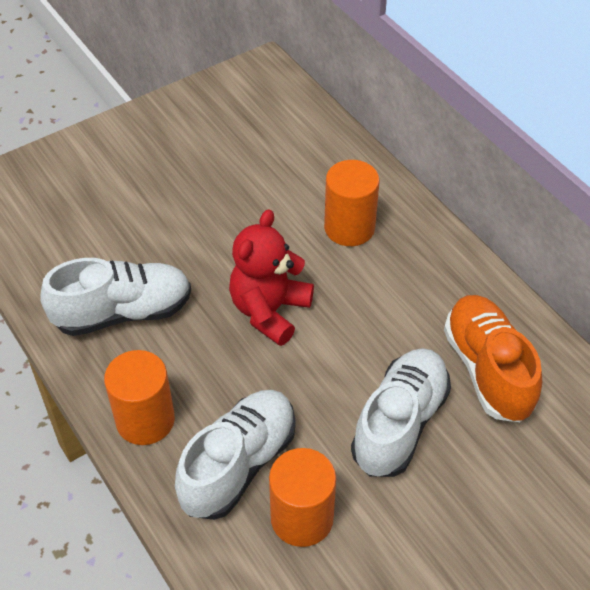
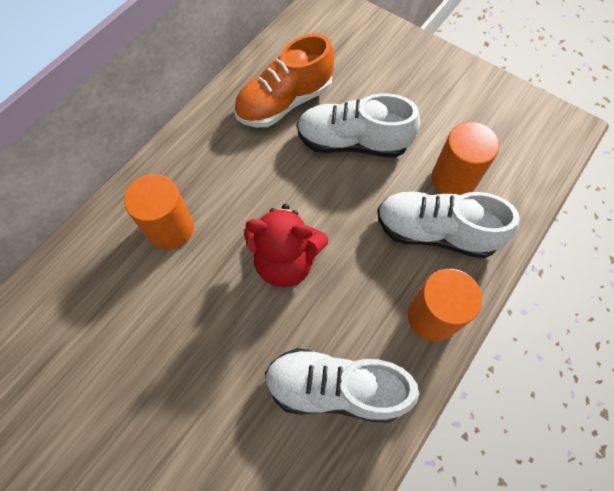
camera: 110 degrees left, 15 degrees up
(123, 312) = (335, 388): white shoe -> white shoe turned 45 degrees counterclockwise

